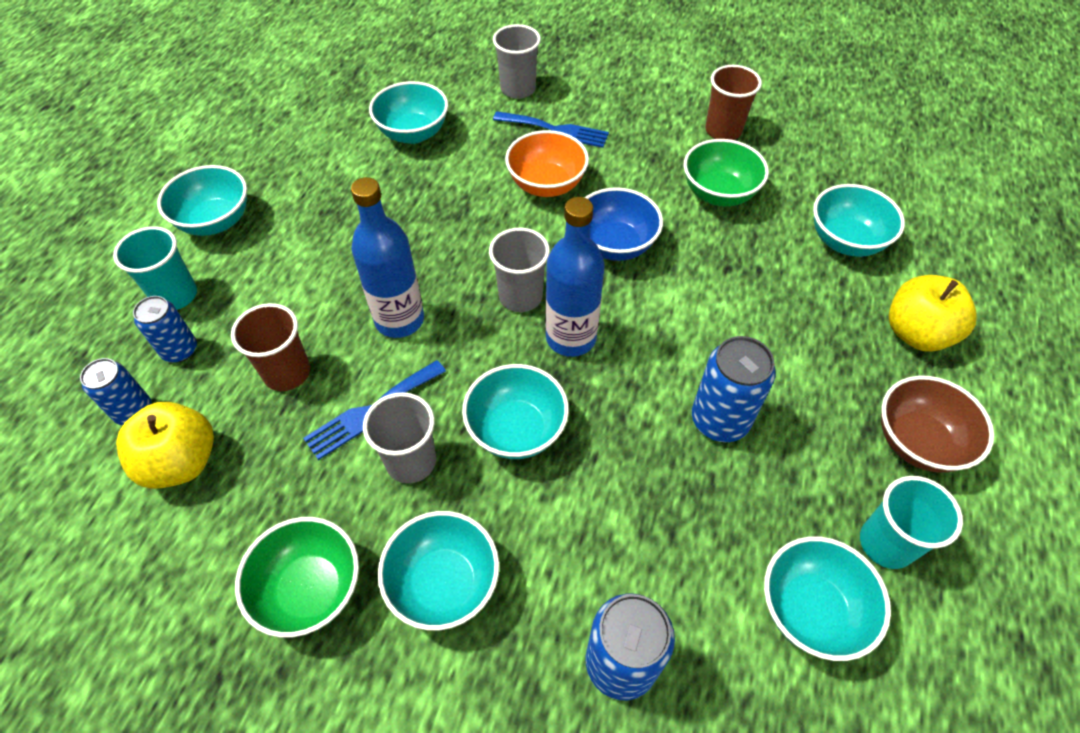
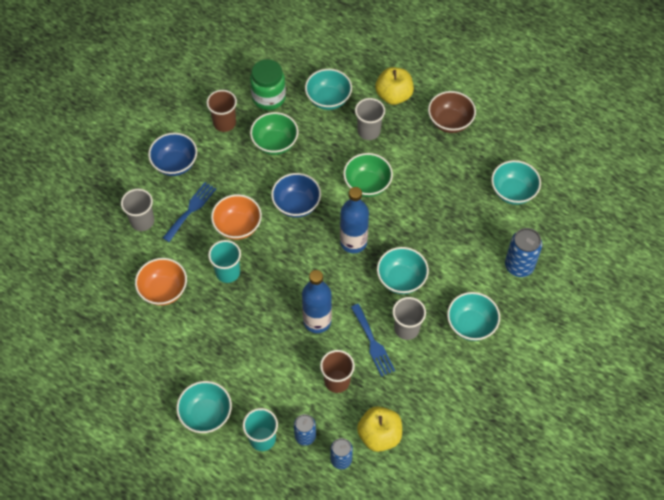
camera: 75 degrees left, 5 degrees up
(310, 589) = (461, 380): green bowl -> green bowl (367, 184)
(413, 133) = (163, 290): turquoise bowl -> orange bowl
(520, 296) = (319, 259): grey cup -> grey cup (368, 131)
(625, 98) = (175, 164): none -> blue bowl
(720, 420) = (418, 193): blue can -> none
(800, 168) = (269, 98): none -> green jar
(886, 543) = (492, 154): turquoise cup -> turquoise cup (227, 272)

